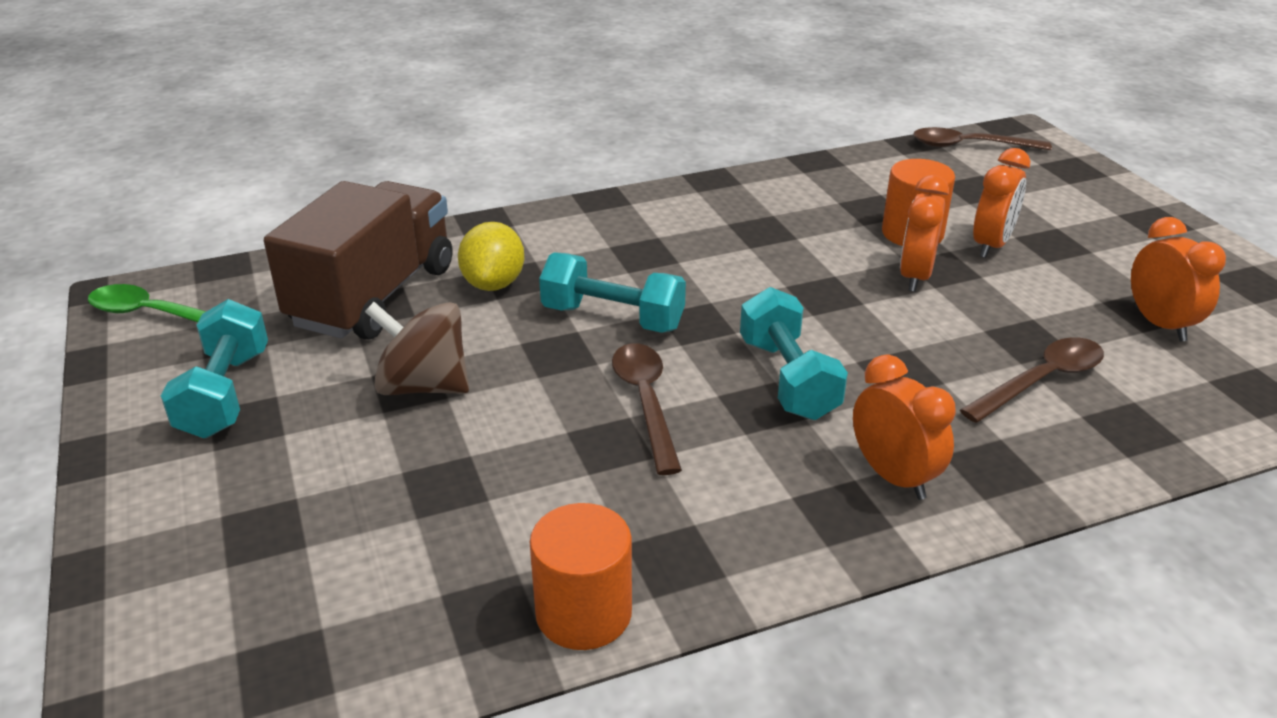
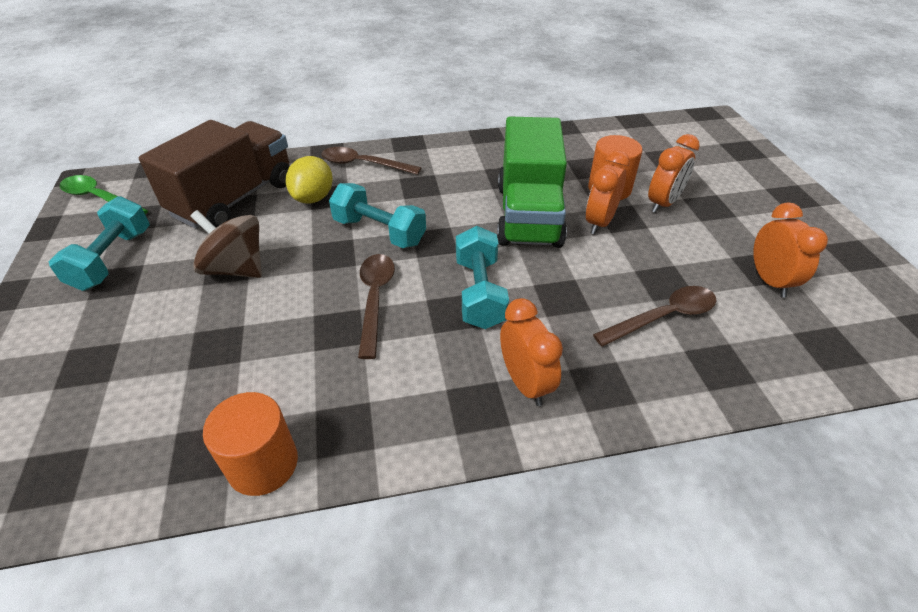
camera: 10 degrees right, 10 degrees up
(815, 277) = (528, 215): none -> green truck
(970, 146) = (674, 126): brown spoon -> brown spoon (363, 164)

